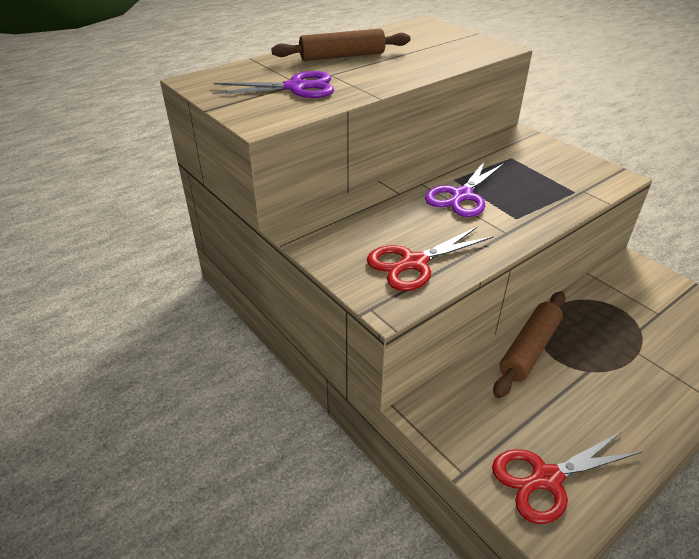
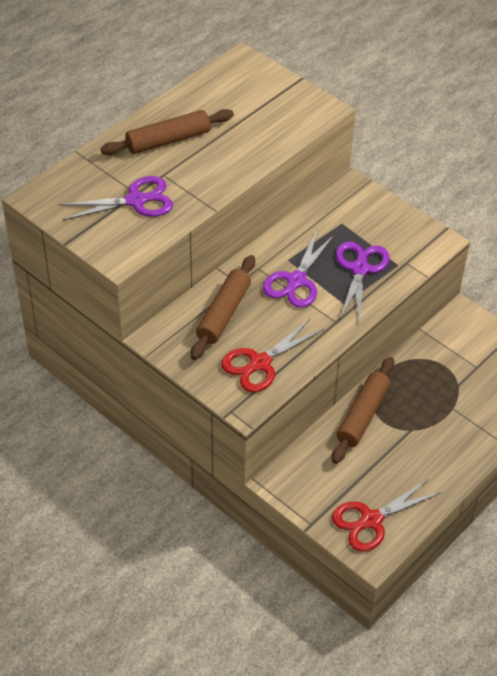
camera: 10 degrees left, 10 degrees up
(378, 215) = (223, 313): none -> brown rolling pin
(532, 192) = (360, 269): none -> purple scissors

